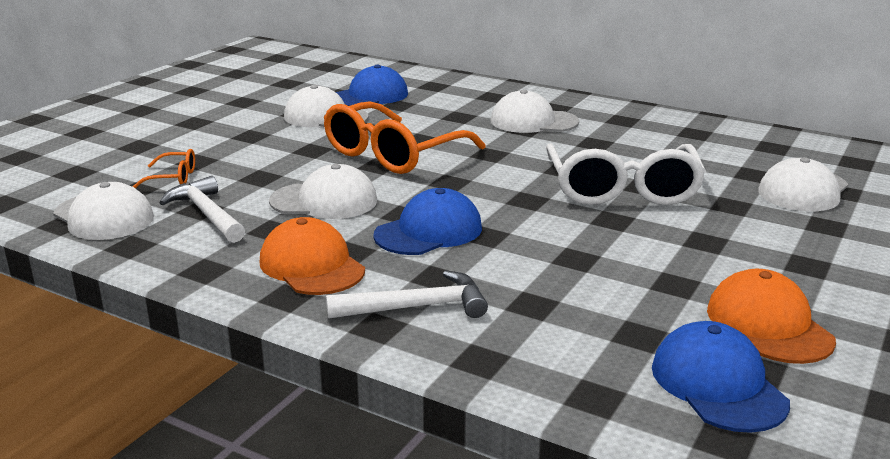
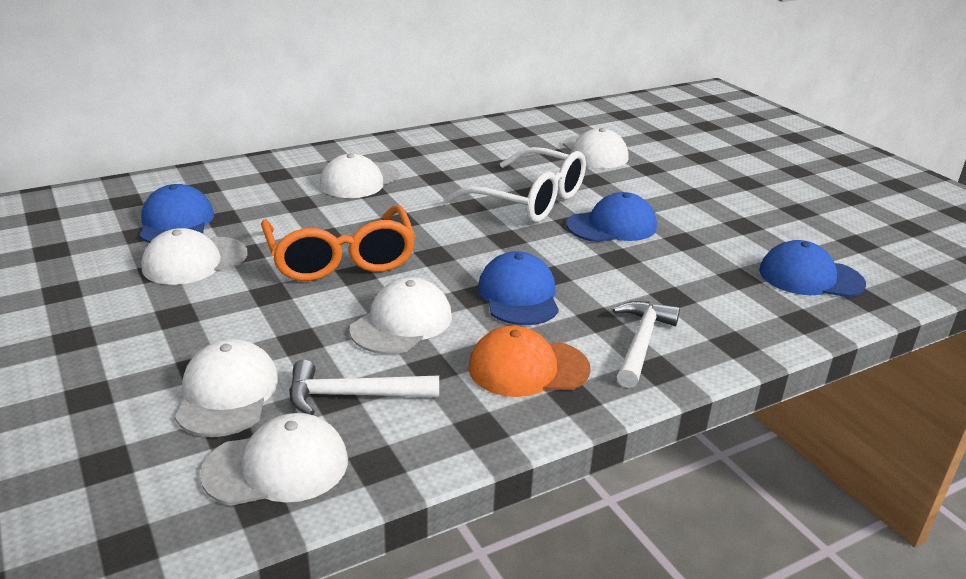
camera: 60 degrees left, 5 degrees up
(173, 178) = (227, 394): orange glasses -> white cap
(639, 239) = (612, 226): none -> blue cap
(768, 325) = (754, 235): orange cap -> none

